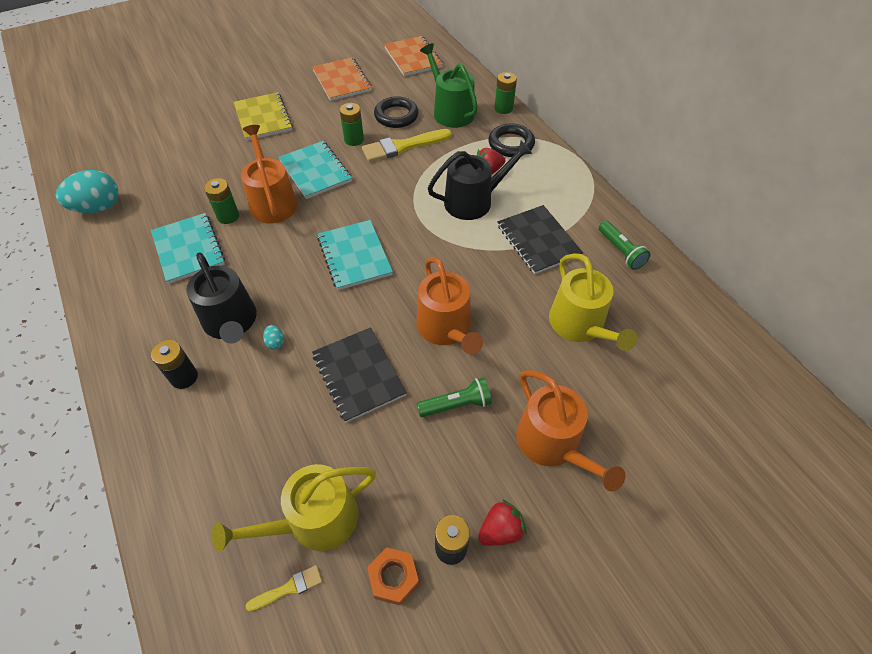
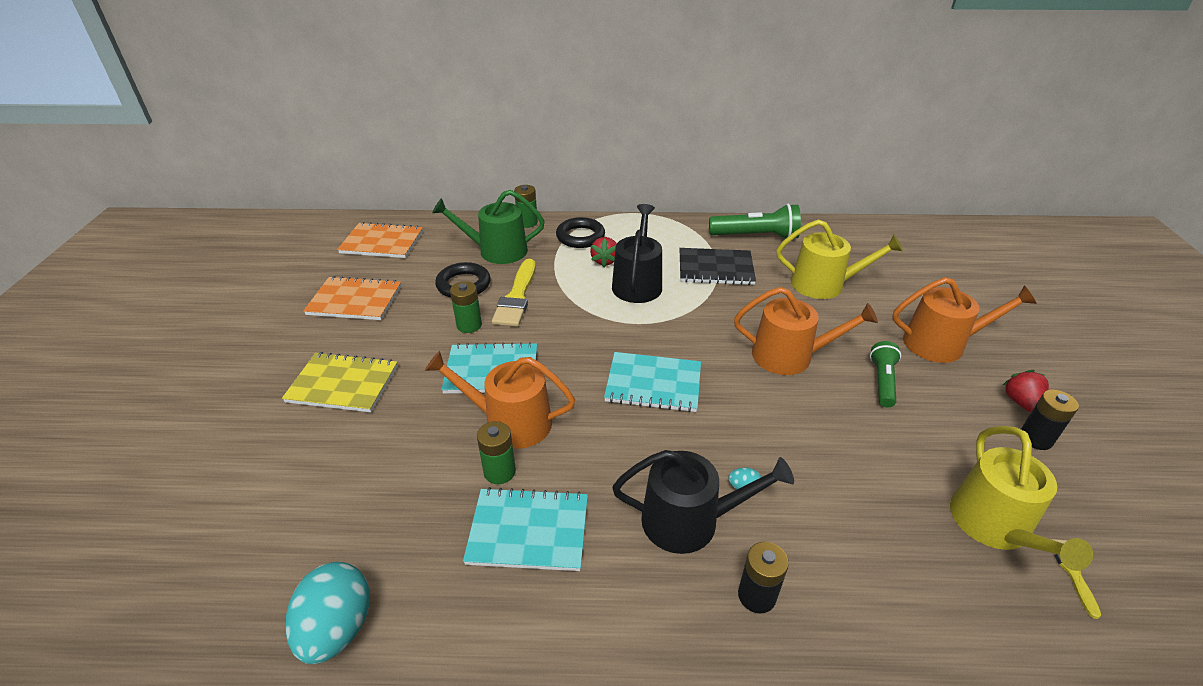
camera: 60 degrees left, 15 degrees down
(359, 375) = (821, 434): black notebook -> none
(394, 578) = (1064, 487): orange nut -> none
(620, 251) = (756, 236): green flashlight -> green flashlight, size x1.60

